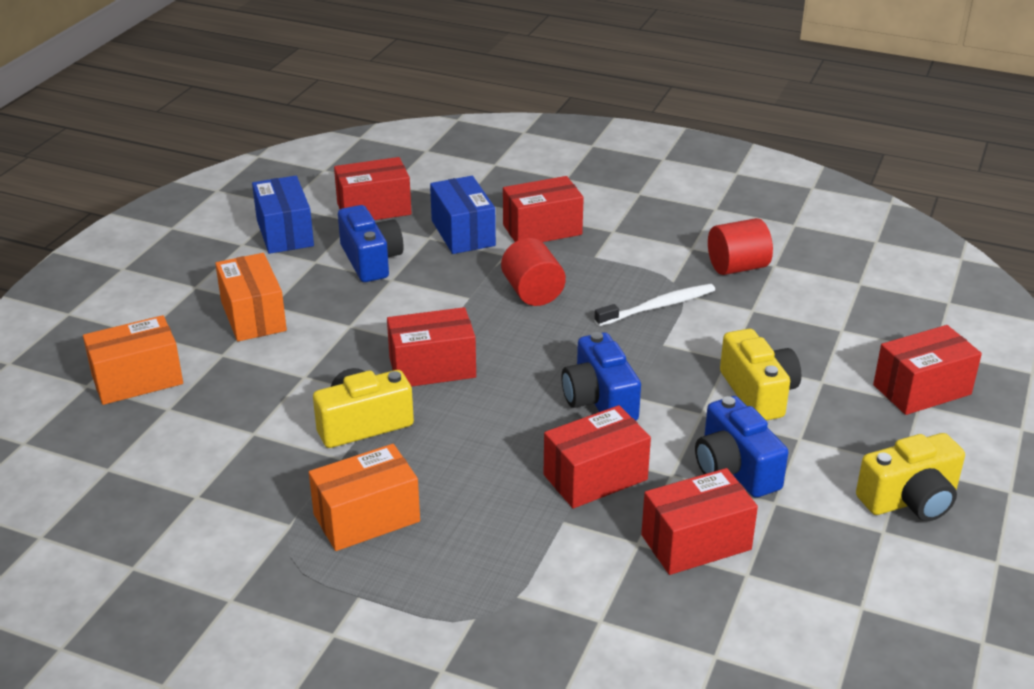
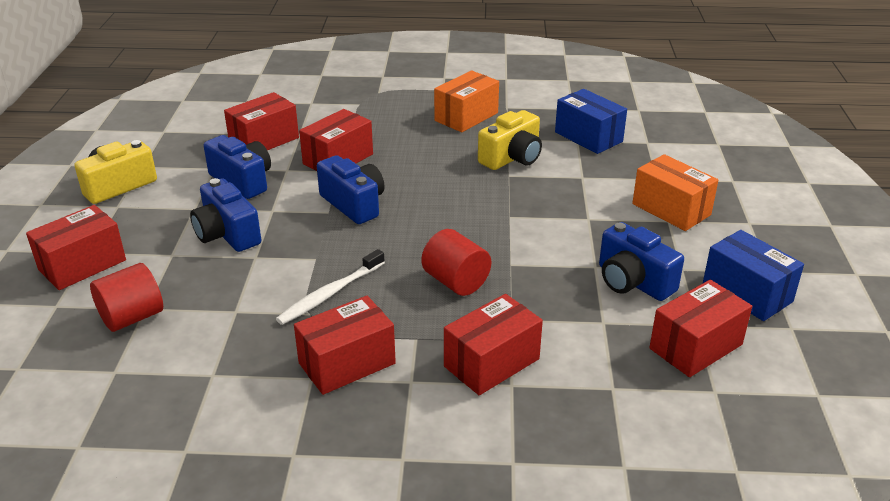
camera: 160 degrees right, 0 degrees up
(137, 380) = (690, 153): orange box -> none
(432, 367) = (495, 201): red box -> red box (347, 363)
(463, 233) = (573, 336): blue box -> blue box (588, 137)
(737, 267) = (255, 361): red cylinder -> red cylinder (132, 317)
(758, 393) = (227, 234): yellow camera -> blue camera

